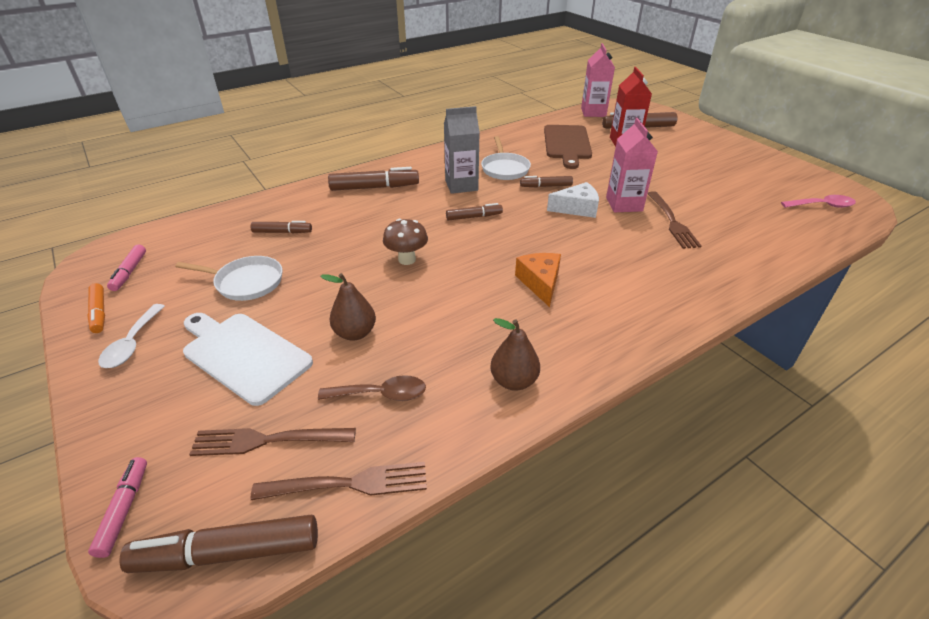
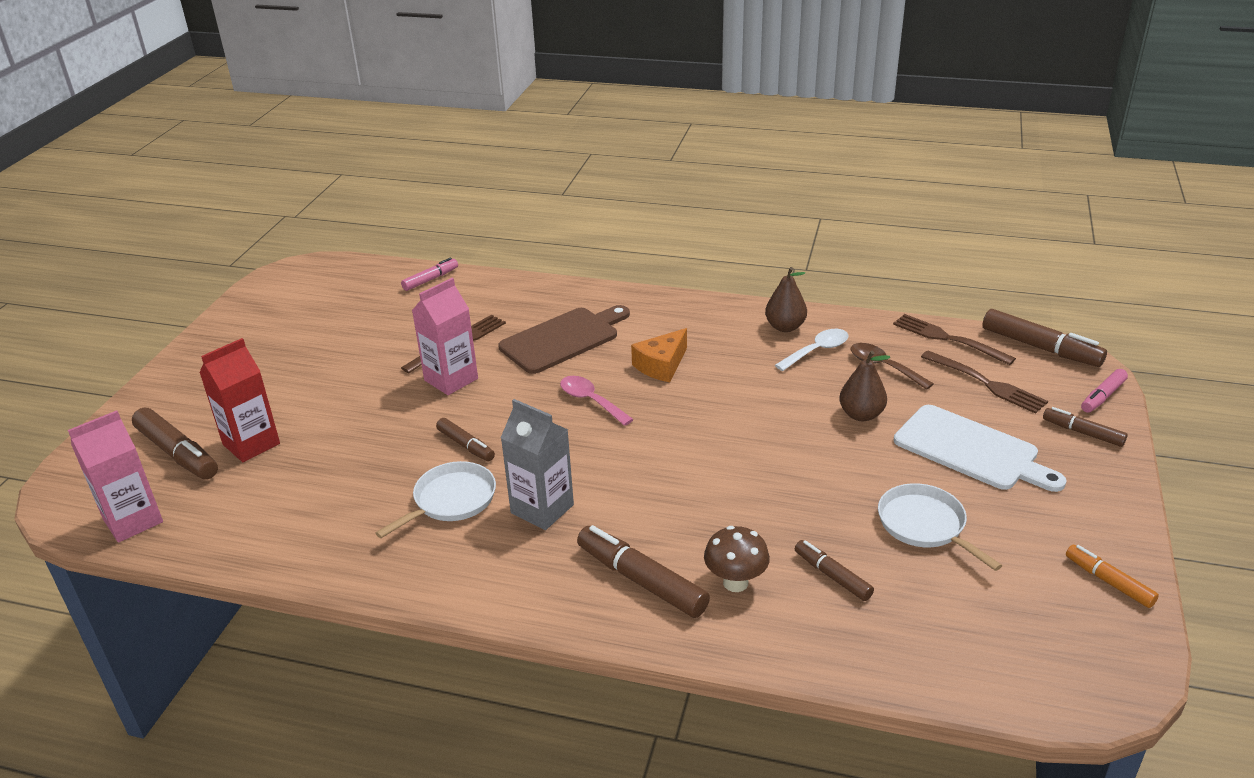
camera: 130 degrees left, 5 degrees down
(99, 312) = (1108, 582): orange marker -> orange marker turned 60 degrees counterclockwise
(129, 272) = (1061, 628): pink marker -> pink marker (430, 279)
(132, 343) = (1075, 519): white spoon -> white spoon (817, 351)
(243, 355) = (971, 450): white cutting board -> white cutting board turned 45 degrees counterclockwise
(407, 259) = (738, 452): brown mushroom -> brown mushroom (735, 582)
(474, 217) = (604, 457): brown marker -> brown marker (1083, 433)
(567, 144) = (306, 488): brown cutting board -> brown cutting board (563, 339)
(577, 208) = (497, 402): white cheese -> none
(822, 206) = (326, 283): pink spoon -> pink spoon (591, 401)

